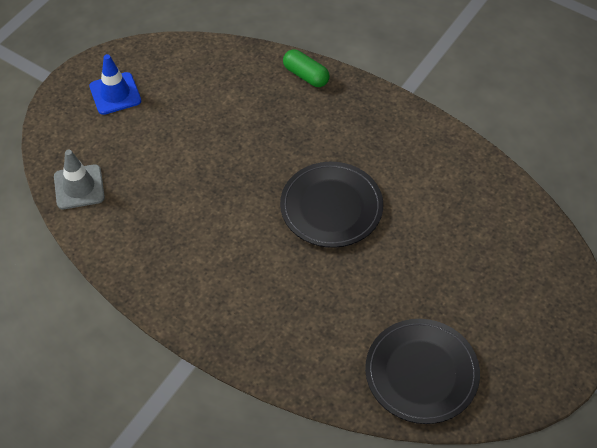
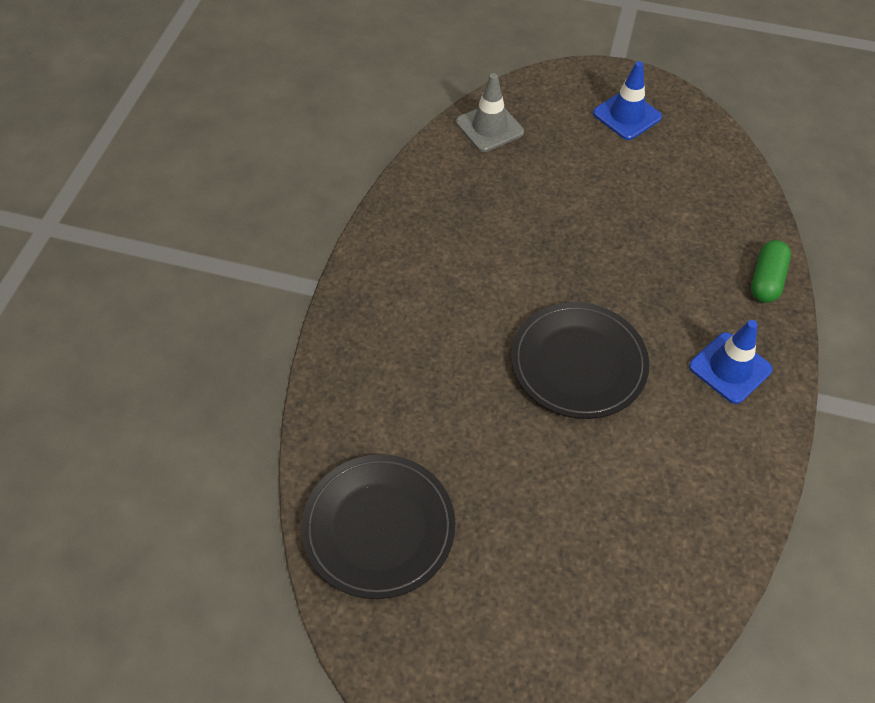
camera: 70 degrees right, 0 degrees up
(367, 124) = (730, 368): none -> blue traffic cone

